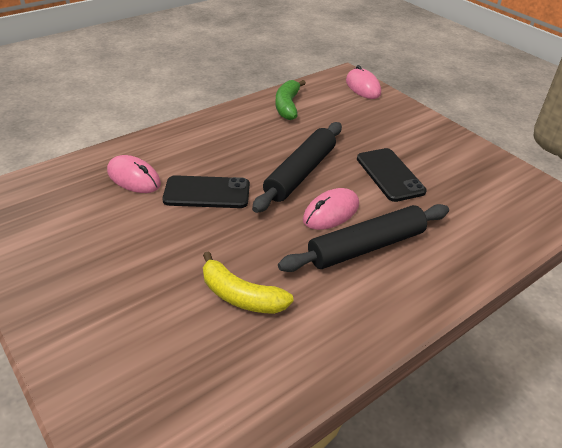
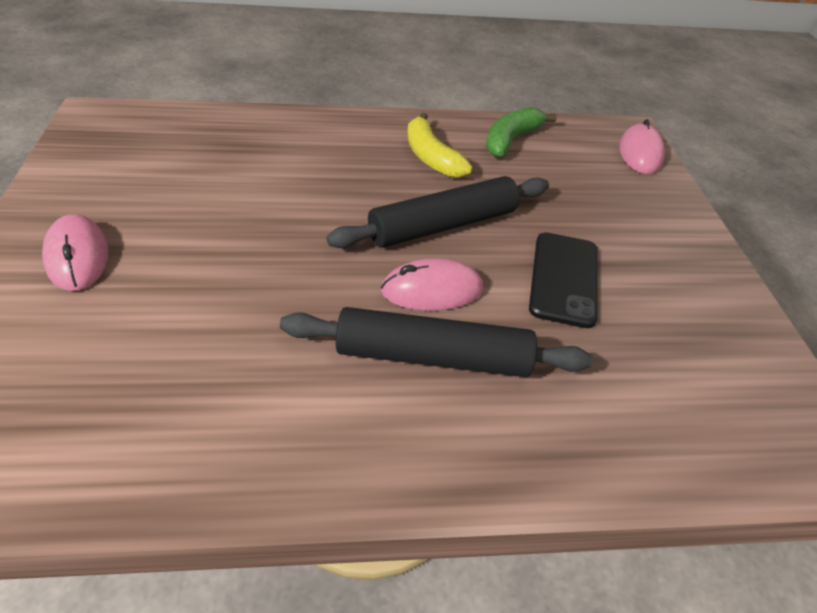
camera: 30 degrees right, 5 degrees up
(134, 178) = (251, 152): pink mouse -> pink mouse (77, 256)
(207, 193) = (309, 200): black phone -> none
(241, 296) = (218, 336): yellow banana -> yellow banana (431, 157)

